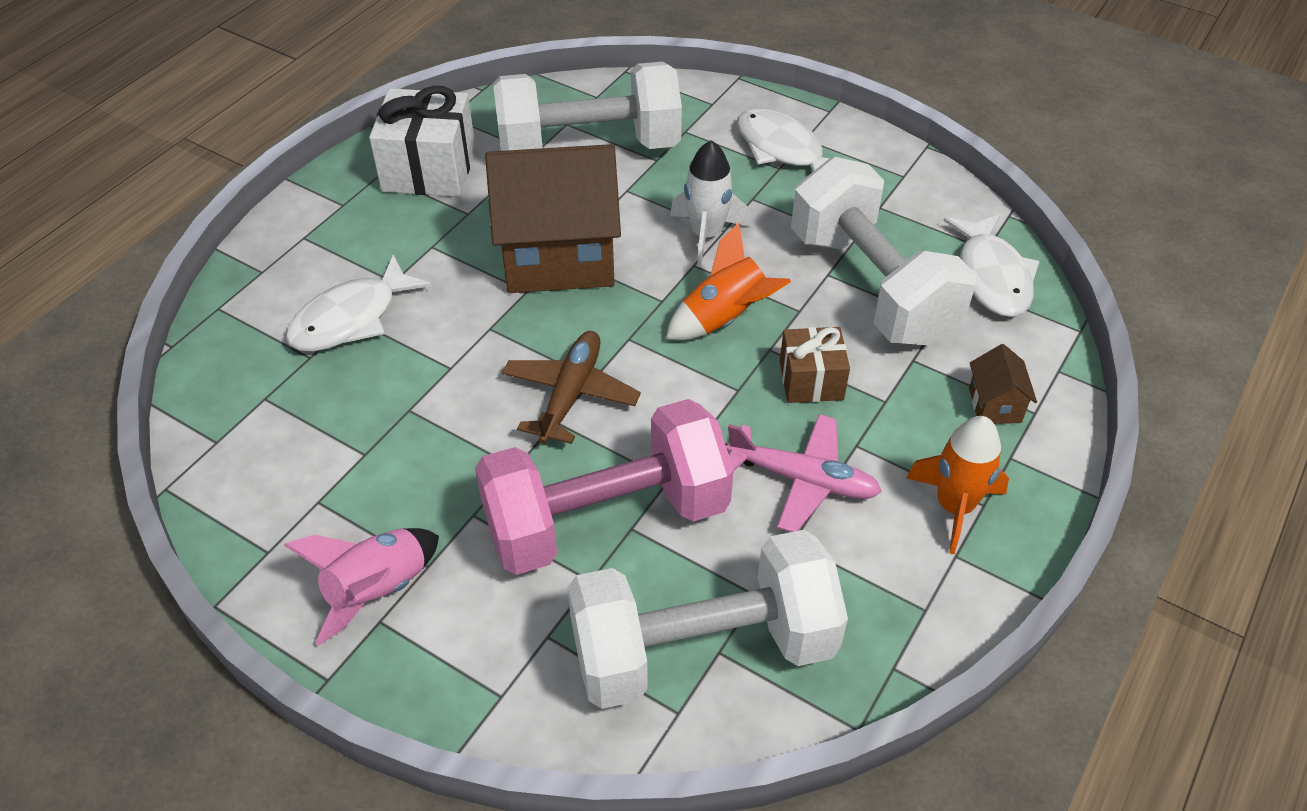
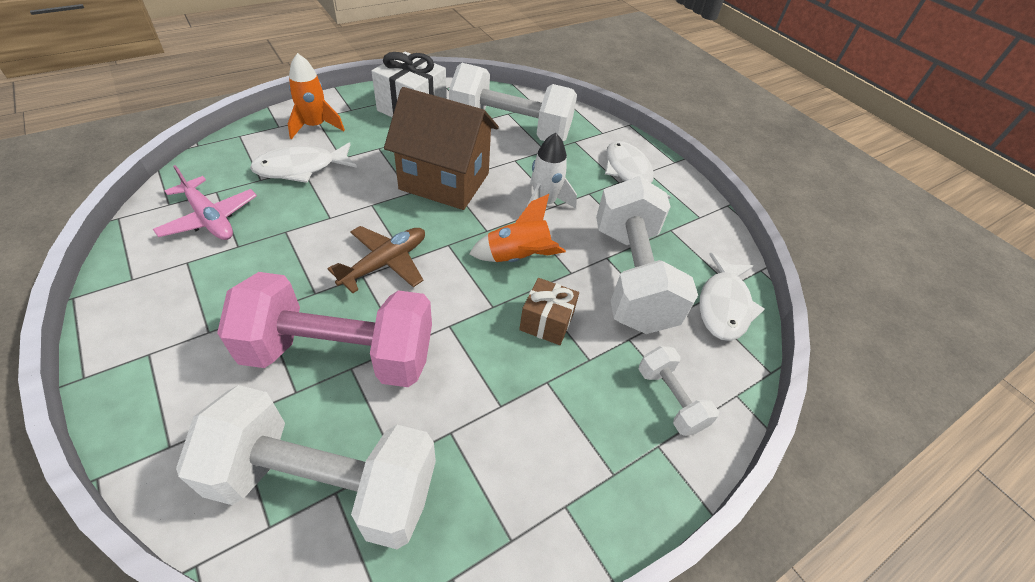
camera: 20 degrees right, 0 degrees up
(377, 590) = (166, 333): pink rocket -> none
(803, 480) = (491, 389): pink plane -> pink plane (210, 218)
(954, 507) = (589, 464): orange rocket -> orange rocket (315, 126)
(994, 405) = (670, 399): brown house -> white dumbbell

